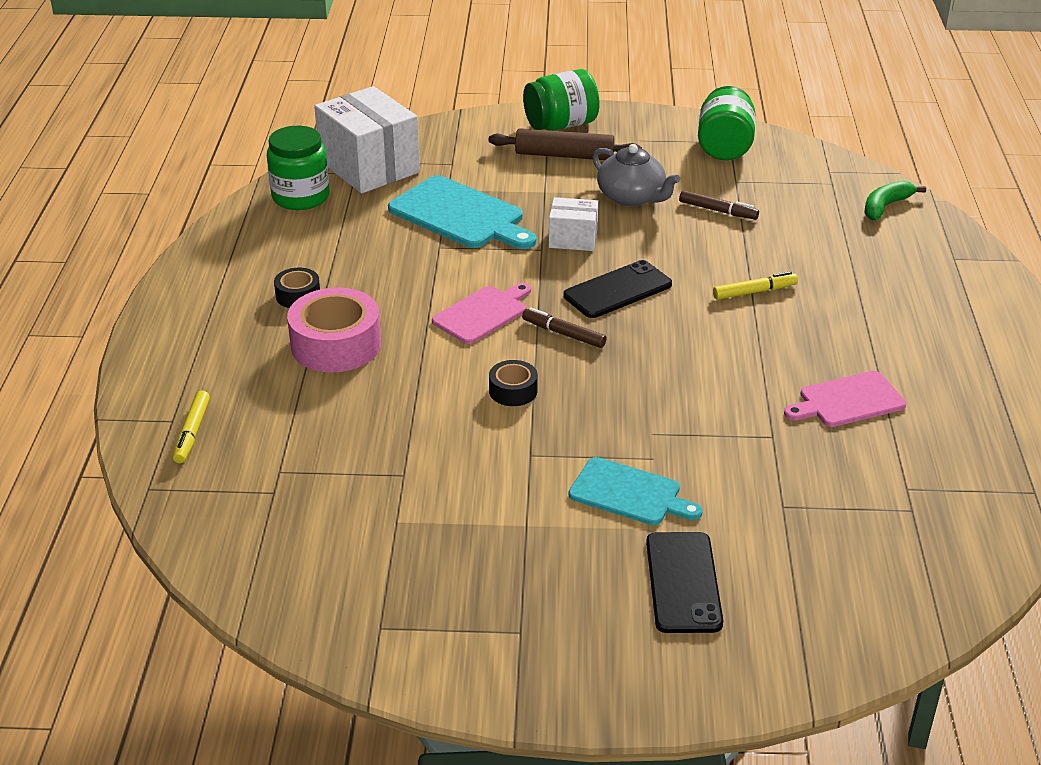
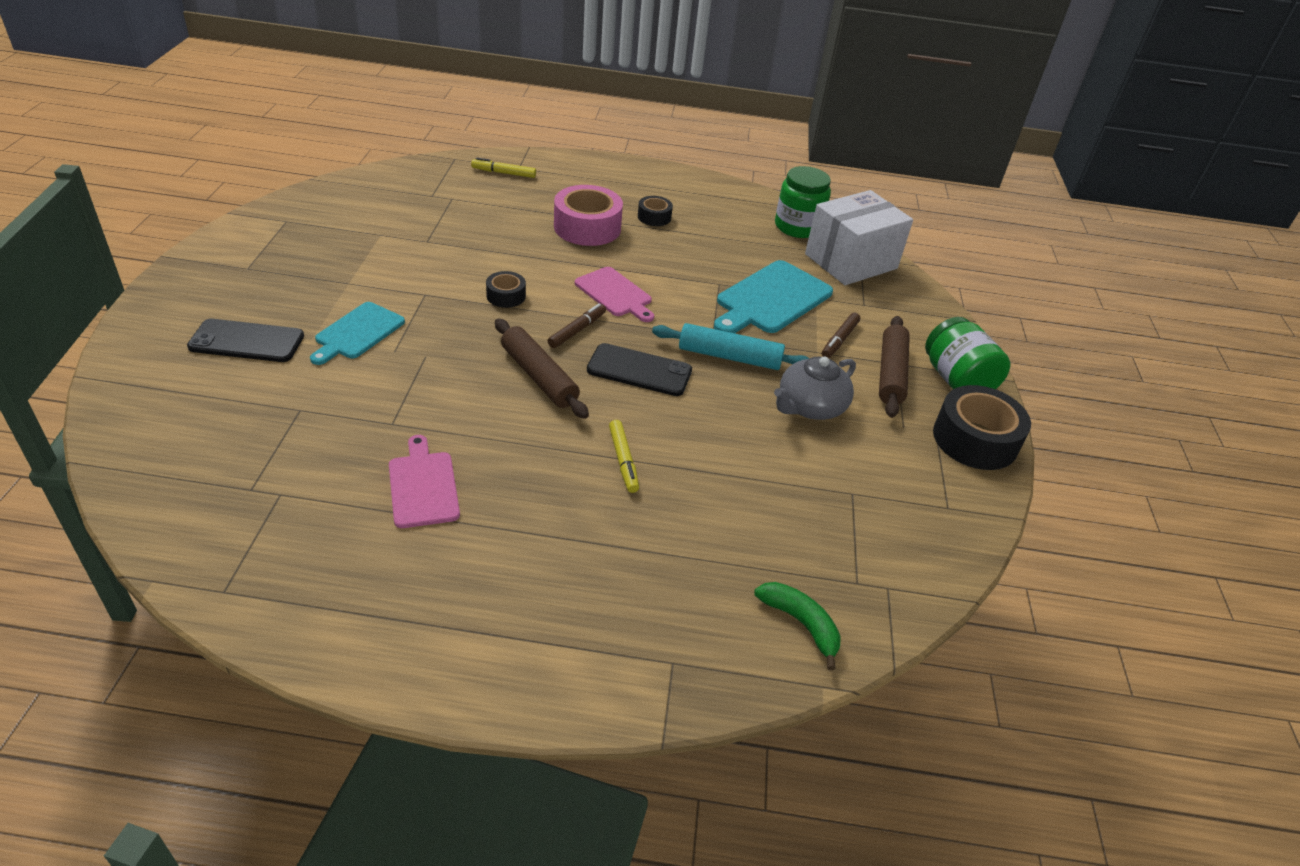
camera: 90 degrees right, 5 degrees up
(573, 239) = (729, 357): white box -> turquoise rolling pin
(617, 290) = (639, 370): black phone -> black phone turned 45 degrees counterclockwise
(641, 124) = (975, 440): none -> black tape
(655, 351) = (539, 377): none -> brown rolling pin
(718, 211) = (784, 465): brown marker -> brown marker (839, 340)
(724, 147) = (934, 500): green jar -> none

